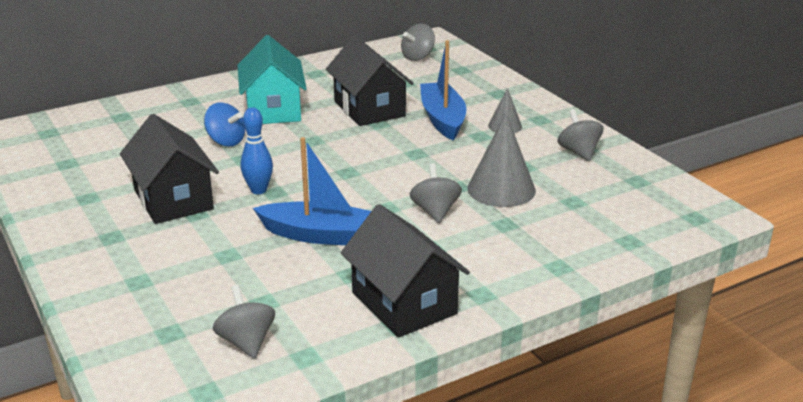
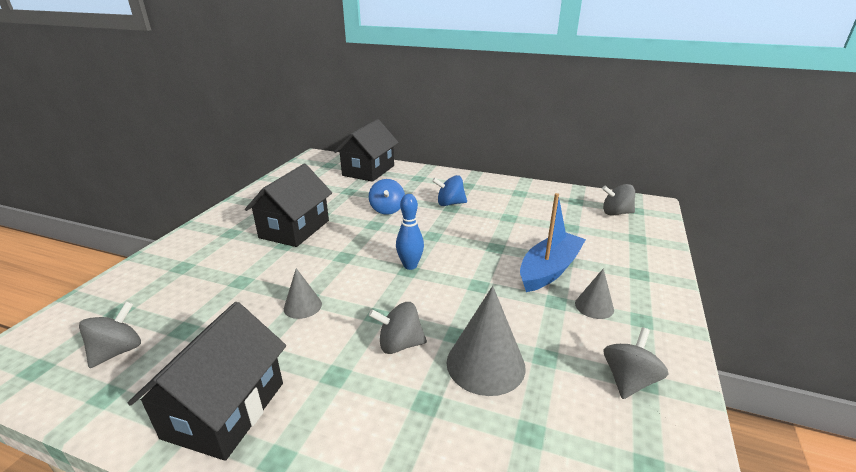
camera: 50 degrees right, 0 degrees up
(258, 190) = (339, 250): blue bowling pin -> blue bowling pin (410, 265)
(273, 109) = (450, 203): turquoise house -> blue spinning top
(321, 235) = (302, 306): blue boat -> grey cone
(369, 109) = (509, 233): black house -> black house (368, 170)
(435, 211) = (399, 344): grey spinning top -> grey spinning top turned 135 degrees counterclockwise

